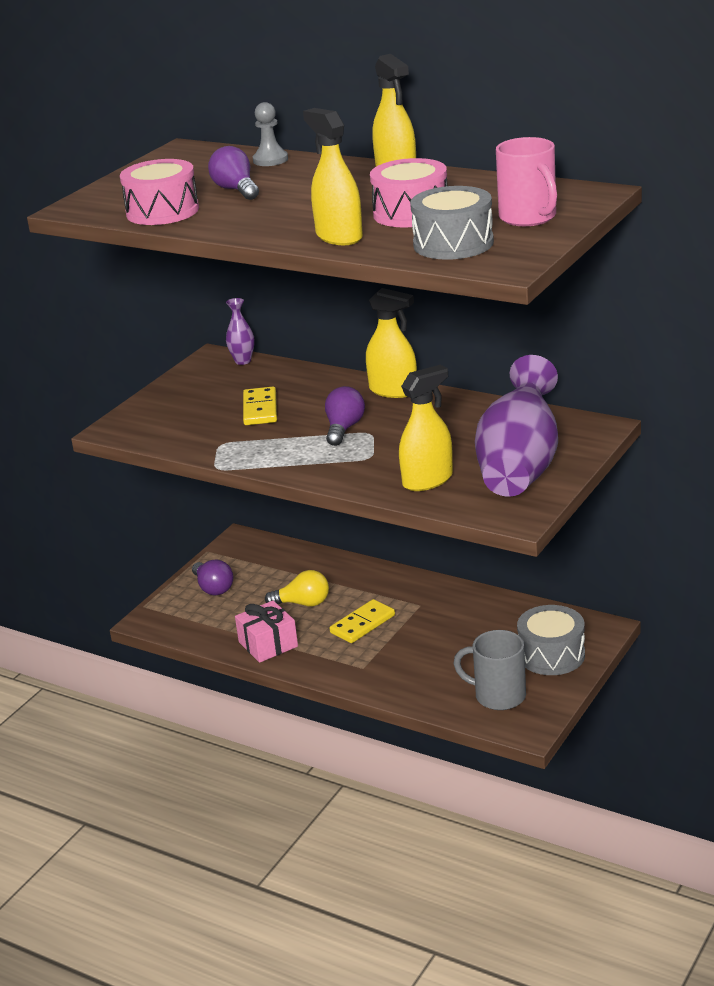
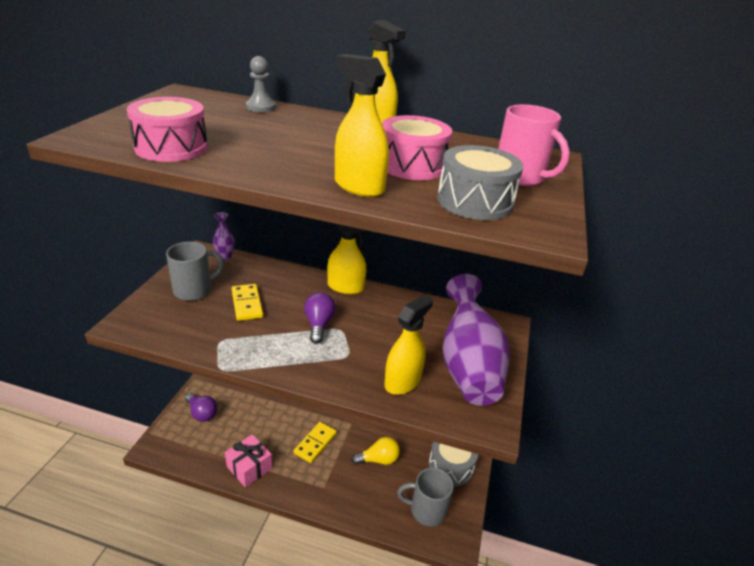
camera: 20 degrees left, 5 degrees up
(198, 396) = (194, 290): none -> grey mug
(236, 190) = (239, 131): purple light bulb -> none
(303, 603) = (269, 425): yellow light bulb -> yellow light bulb (378, 459)

